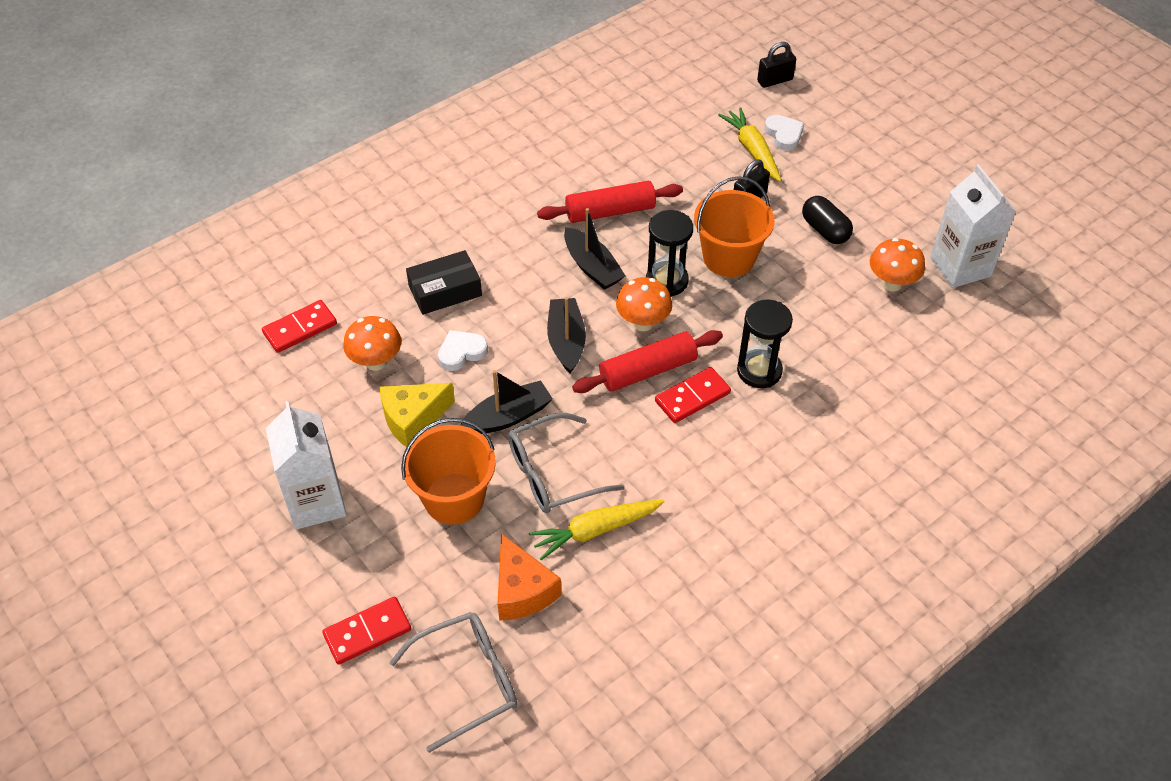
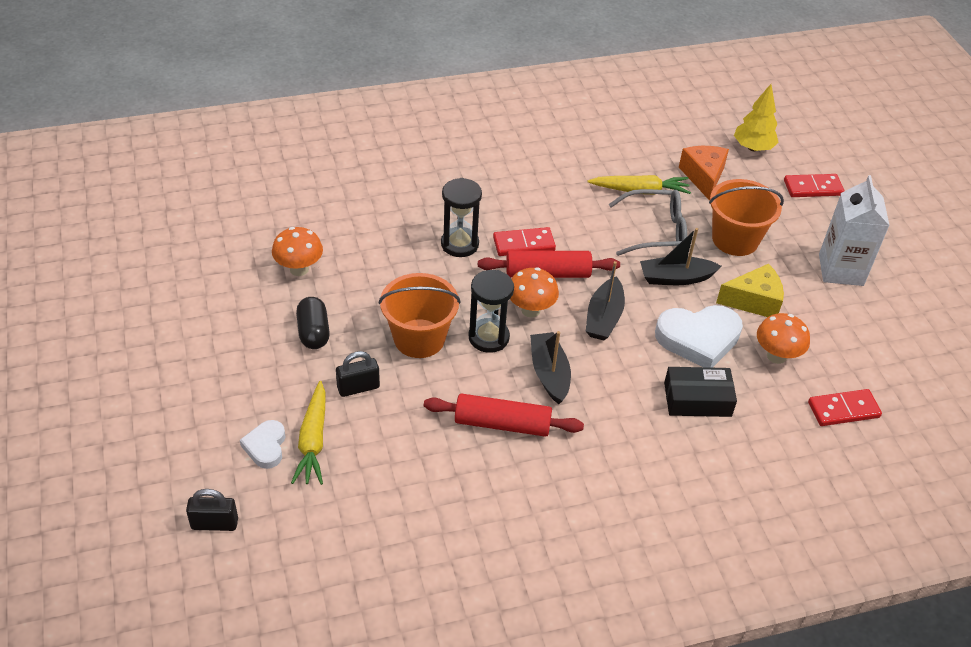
camera: 160 degrees left, 5 degrees down
(461, 352) = (698, 339): white heart -> white heart, size x1.82
(467, 681) = (753, 148): grey glasses -> yellow tree
(960, 267) = (230, 262): white carton -> none

